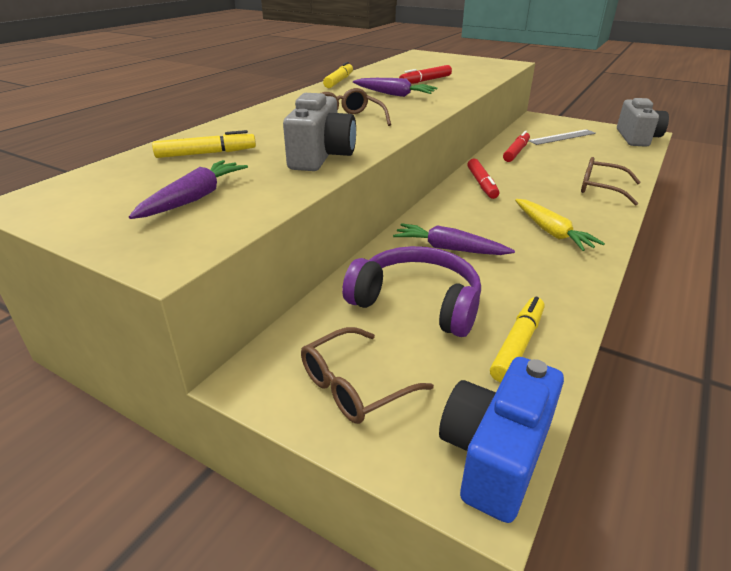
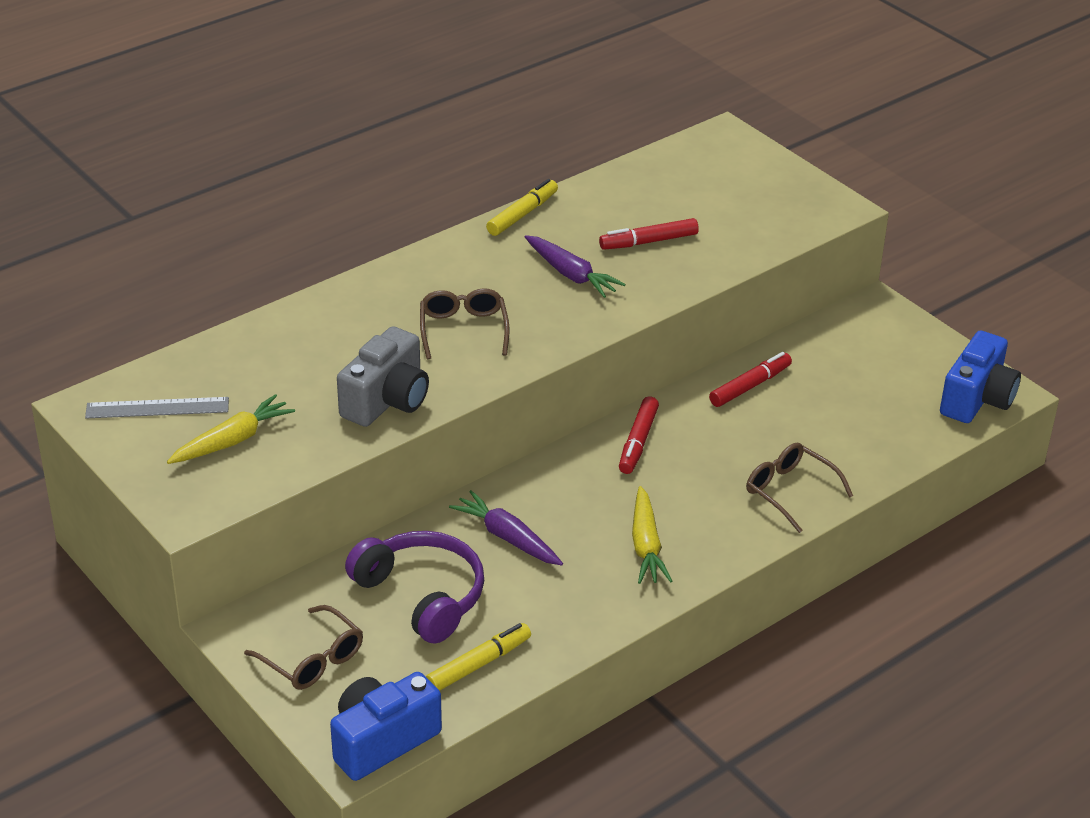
camera: 20 degrees right, 5 degrees up
(194, 198) = (232, 440): purple carrot -> yellow carrot
(206, 153) = (271, 364): yellow marker -> none
(354, 386) = (312, 659): brown glasses -> brown glasses turned 120 degrees counterclockwise
(562, 137) = (858, 367): grey ruler -> grey ruler (157, 408)
(637, 138) = (977, 399): grey camera -> blue camera

